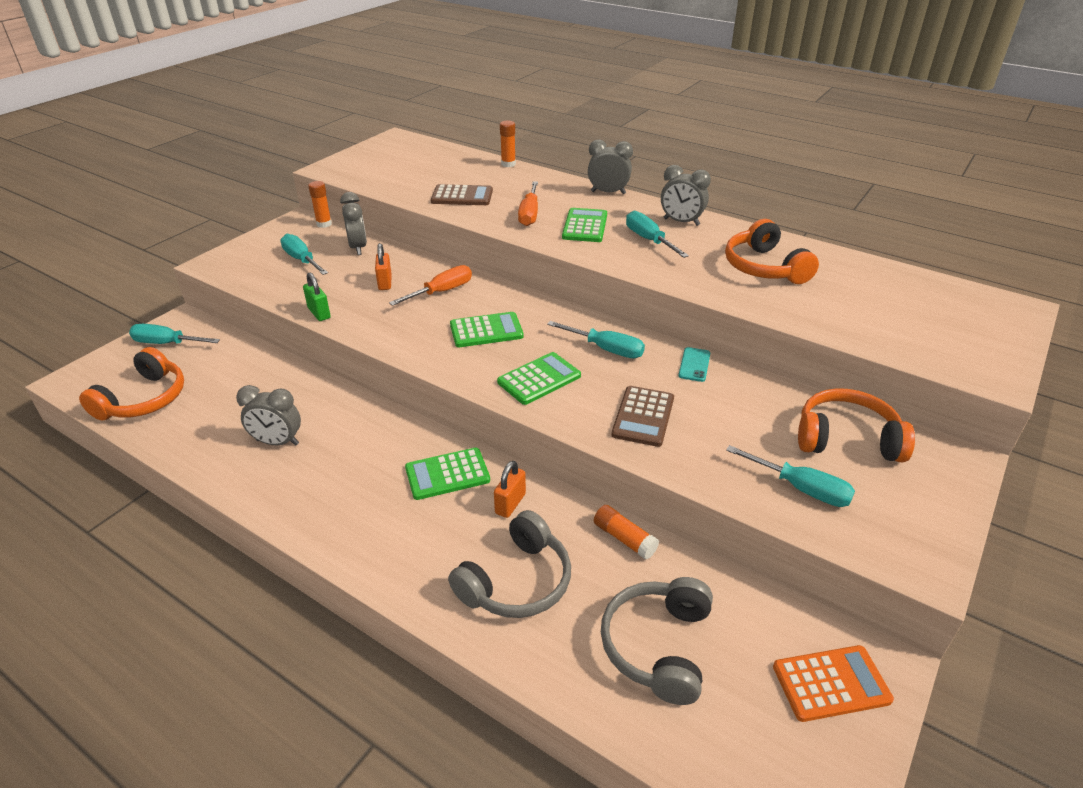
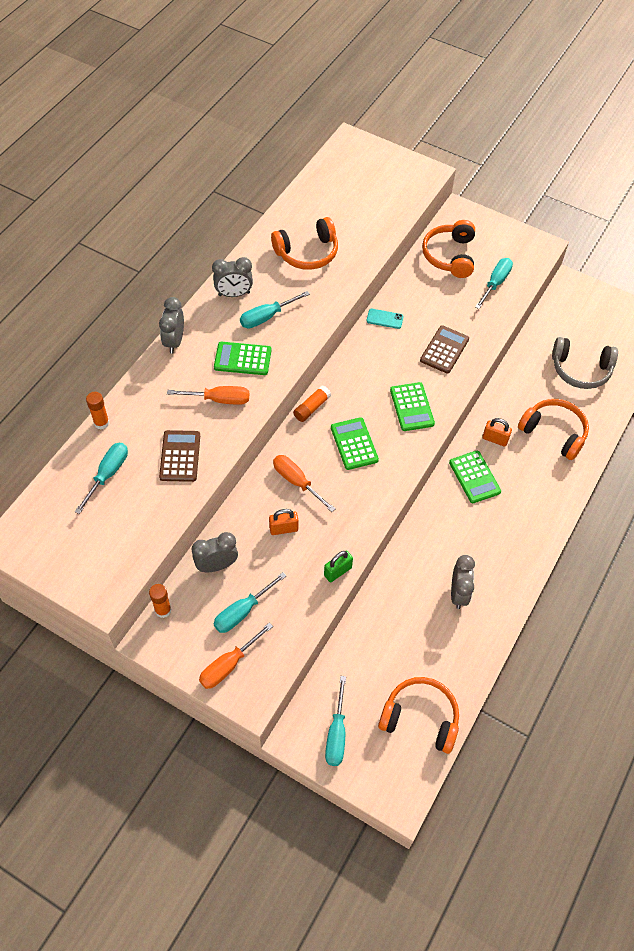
camera: 95 degrees left, 20 degrees up
(251, 253) = (229, 665): none -> orange screwdriver
(516, 582) = (554, 432): grey headphones -> orange headphones
(539, 379) = (412, 407): green calculator -> green calculator turned 150 degrees counterclockwise
(605, 349) = (371, 368): turquoise screwdriver -> turquoise screwdriver (108, 474)
(624, 538) = (512, 381): orange glue stick -> orange glue stick (312, 408)
(643, 416) = (444, 350): brown calculator -> brown calculator turned 75 degrees counterclockwise
(681, 222) = (234, 294): grey clock -> grey clock turned 60 degrees clockwise
(831, 683) = (585, 305): orange calculator -> none

